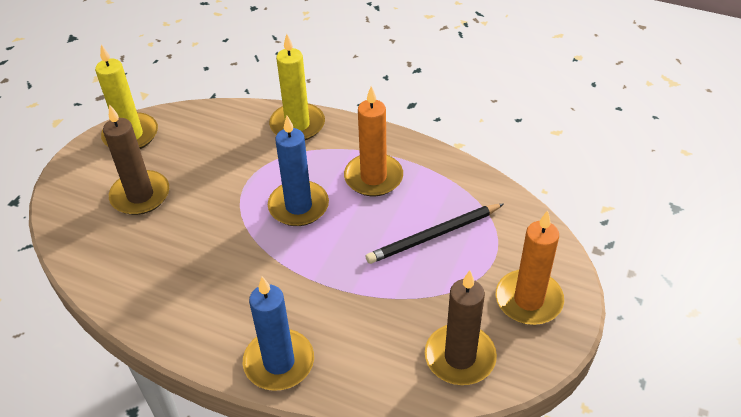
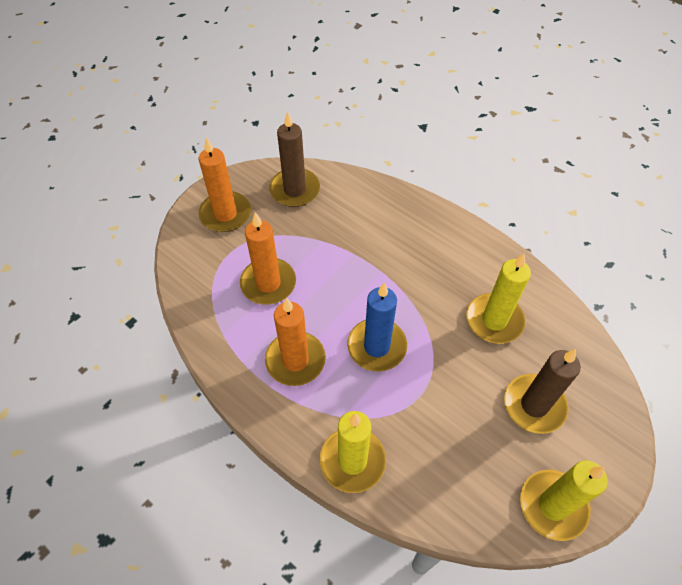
camera: 165 degrees left, 10 degrees up
(178, 258) = (494, 320): none -> yellow candle
(279, 362) = (420, 216): blue candle -> none
(434, 236) = (268, 283): black pencil -> orange candle

